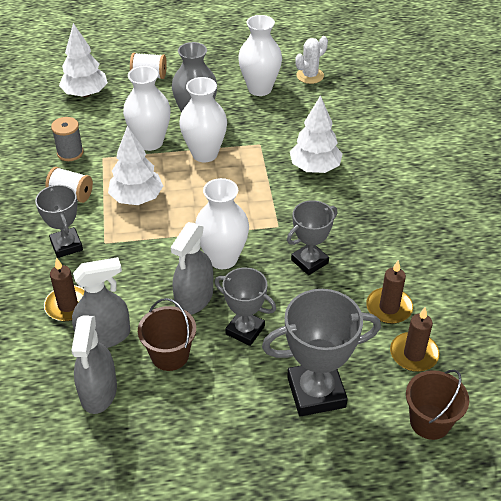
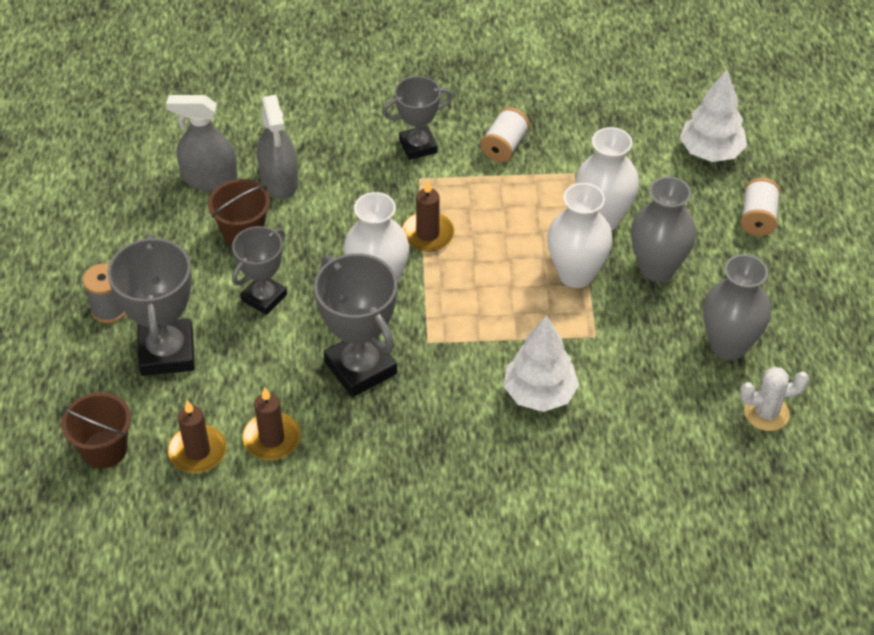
camera: 95 degrees right, 5 degrees up
(68, 305) = (327, 151): brown candle -> brown candle (428, 234)
(70, 153) = (583, 142): grey spool -> grey spool (109, 309)
(137, 198) = (492, 206): white tree -> none
(194, 298) = (319, 255): grey spray bottle -> none
(259, 89) = (728, 345): white vase -> grey vase
(309, 261) = (360, 368): grey trophy -> grey trophy, size x1.57
(310, 76) = (766, 413): white cactus -> white cactus turned 60 degrees counterclockwise

